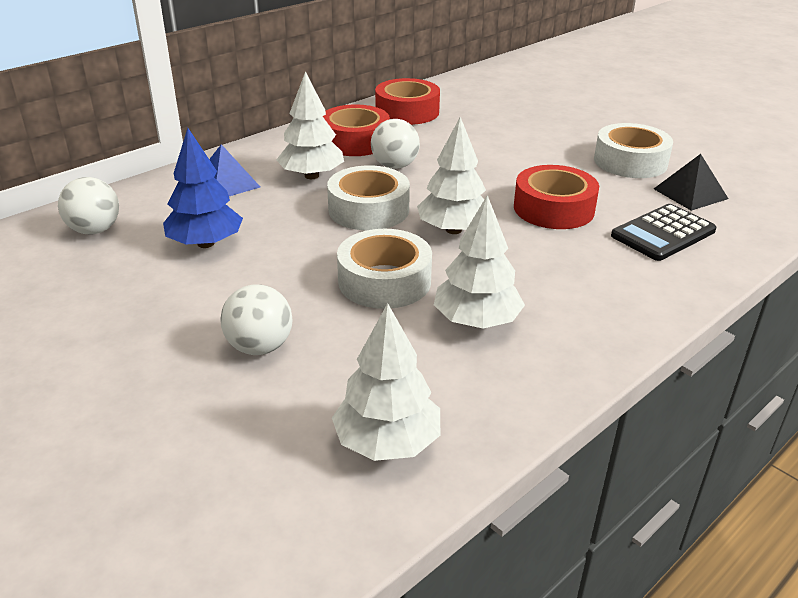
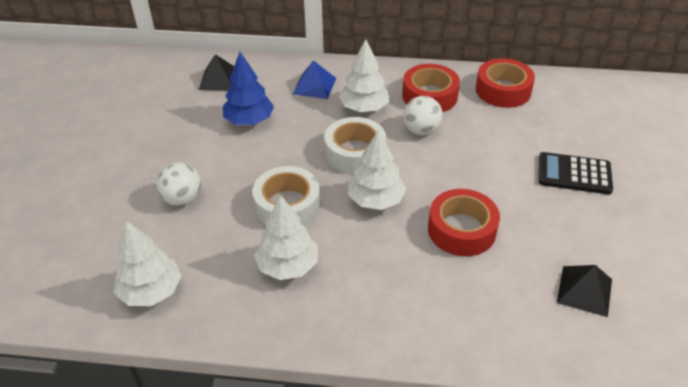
camera: 50 degrees right, 10 degrees up
(95, 230) = (219, 79): white ball -> black pyramid
(630, 161) = (590, 233): white tape -> none
(663, 233) = (499, 302): black calculator -> black calculator (574, 174)

